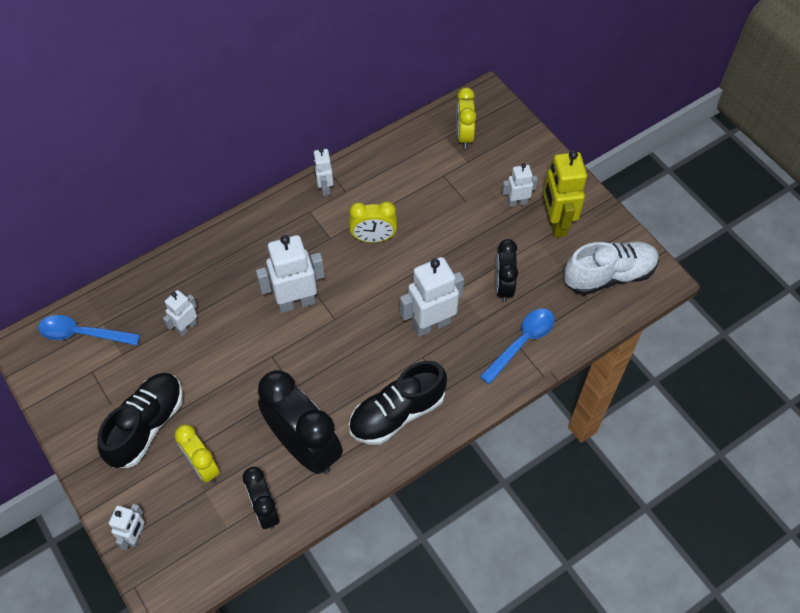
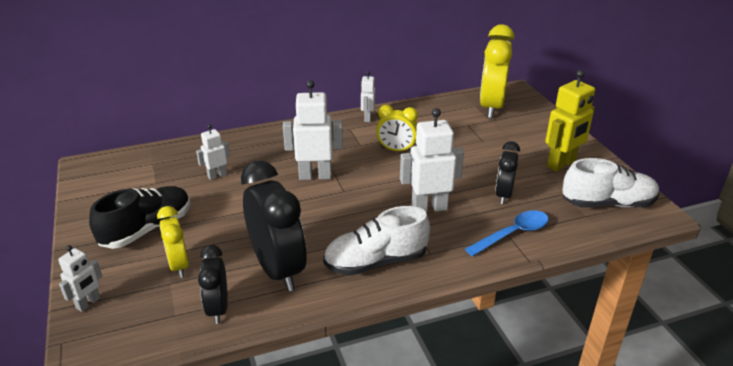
camera: 15 degrees right, 25 degrees down
(82, 334) = (133, 166): blue spoon -> none
(397, 413) = (376, 262): black shoe -> white shoe
(464, 136) = (491, 107): yellow clock -> yellow clock, size x1.79
(517, 202) = (528, 148): white robot -> none
(556, 223) = (561, 164): yellow robot -> yellow robot turned 135 degrees counterclockwise

